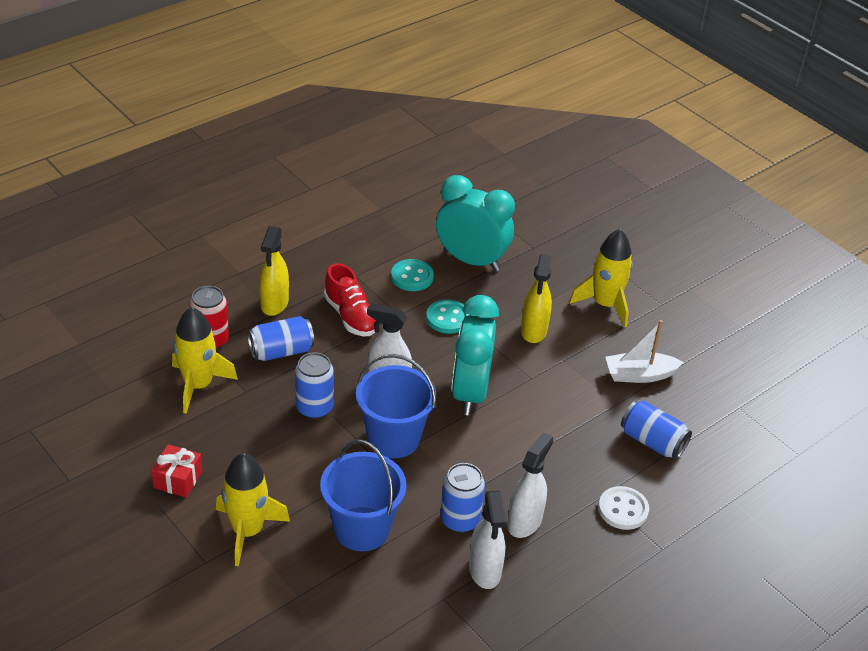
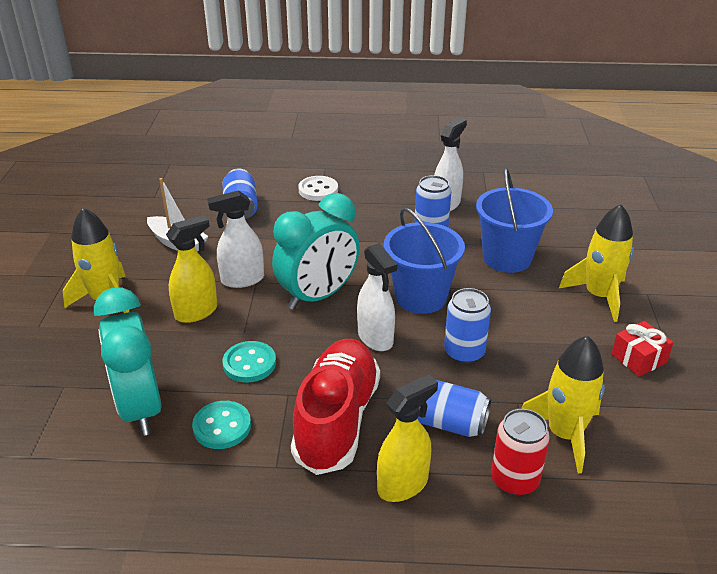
camera: 135 degrees left, 5 degrees down
(351, 316) = (337, 419): red shoe -> red shoe, size x1.54
(524, 522) = (388, 212): white spray bottle -> white spray bottle (242, 279)

